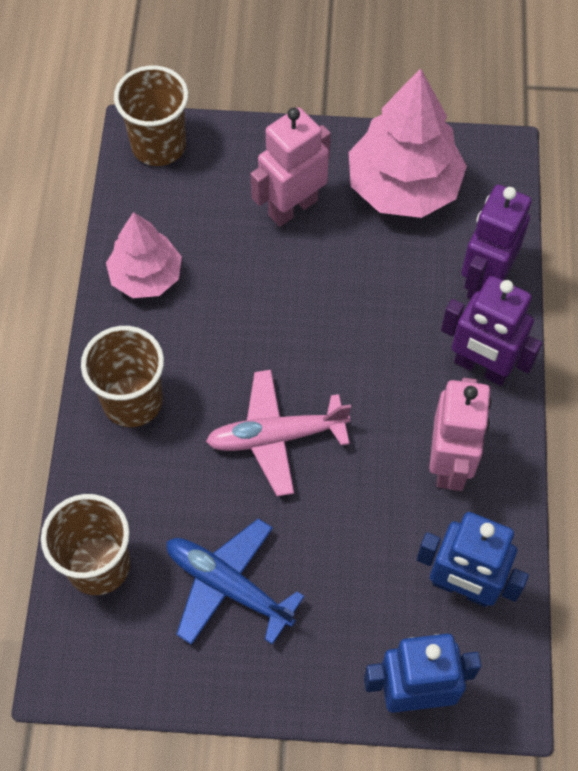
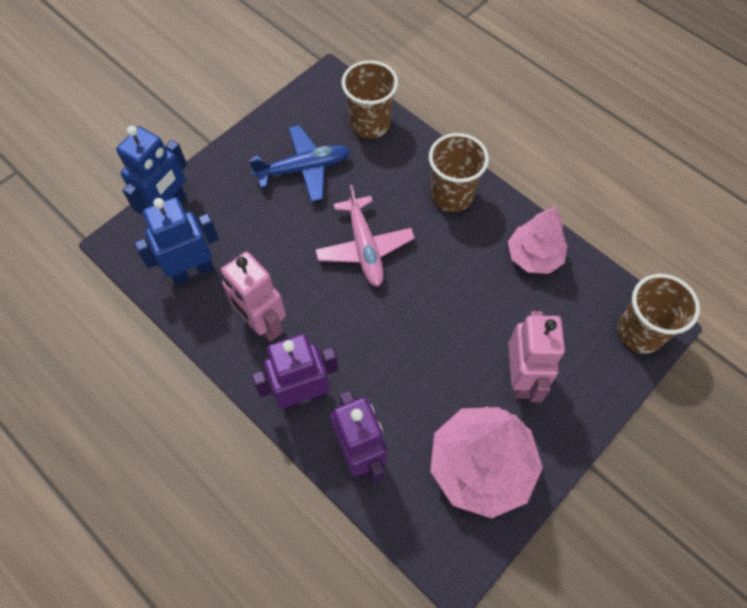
camera: 130 degrees right, 0 degrees up
(276, 437) = (365, 248): pink plane -> pink plane turned 135 degrees clockwise

